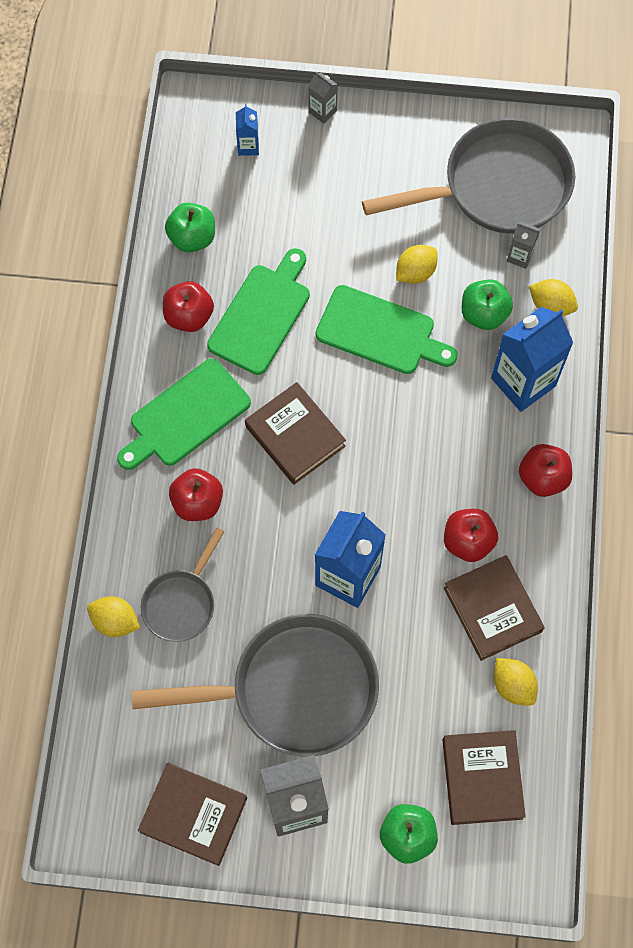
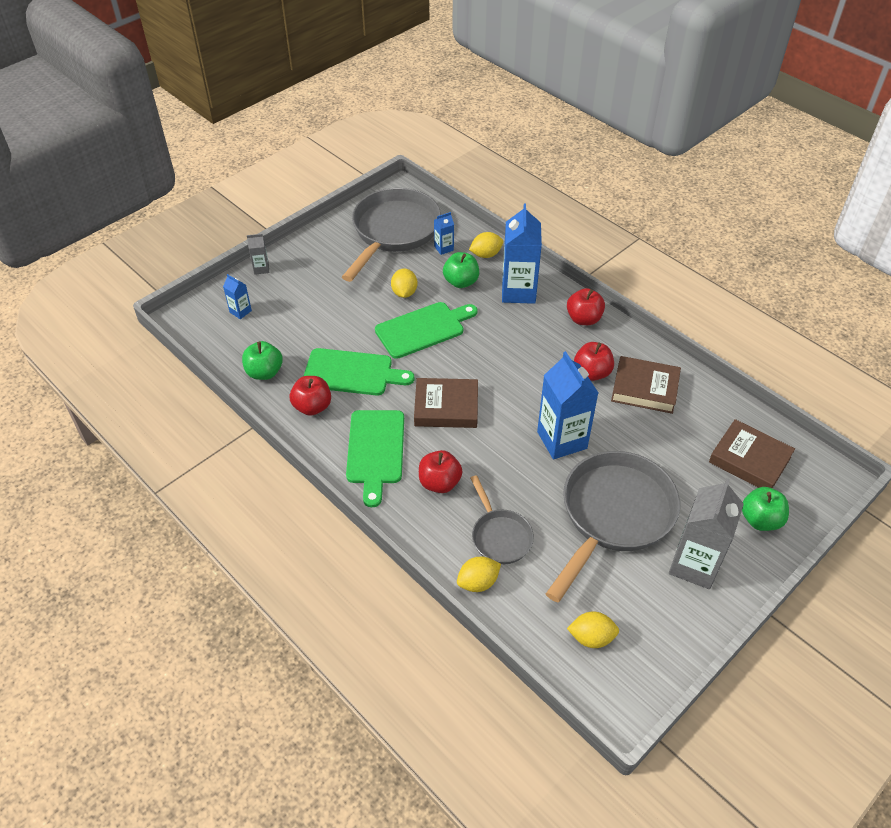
camera: 50 degrees left, 20 degrees down
(193, 815) = (657, 629): brown book -> none
(262, 315) = (352, 373): green cutting board -> green cutting board turned 120 degrees clockwise
(513, 685) = (700, 409): yellow lemon -> yellow lemon (591, 637)
(520, 256) = (444, 248): grey carton -> blue carton

